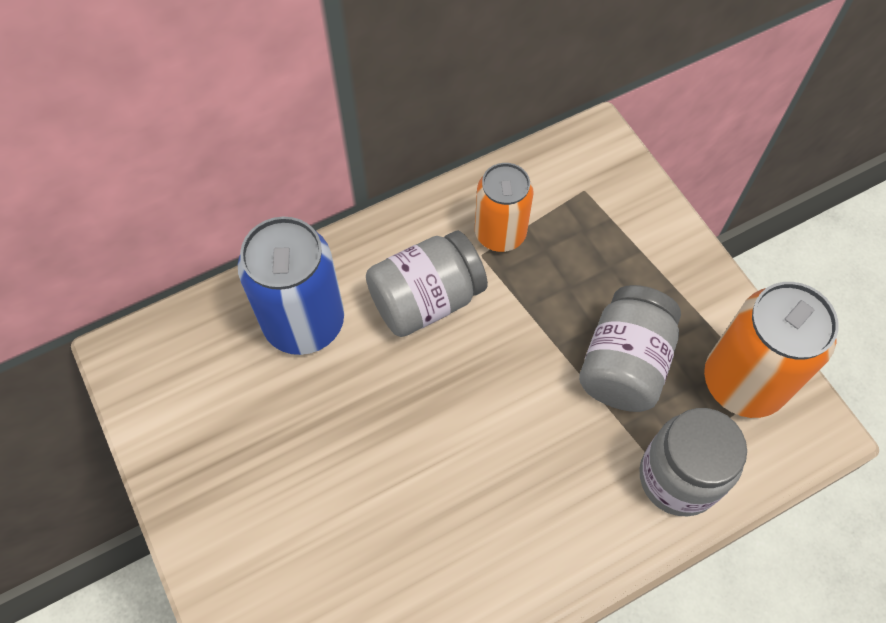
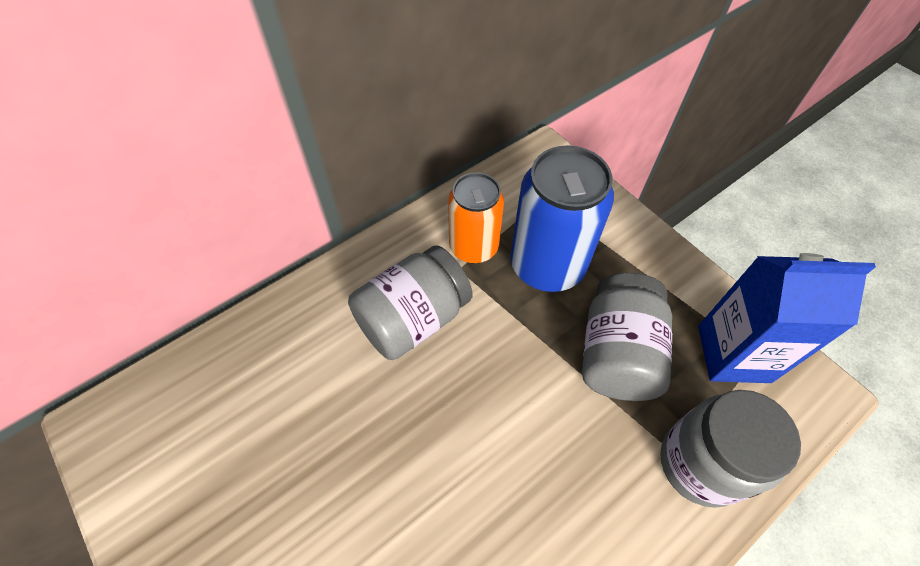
camera: 10 degrees left, 5 degrees down
(304, 322) = (292, 360): blue can -> blue can (547, 265)
(743, 382) = (733, 353): orange can -> blue carton

